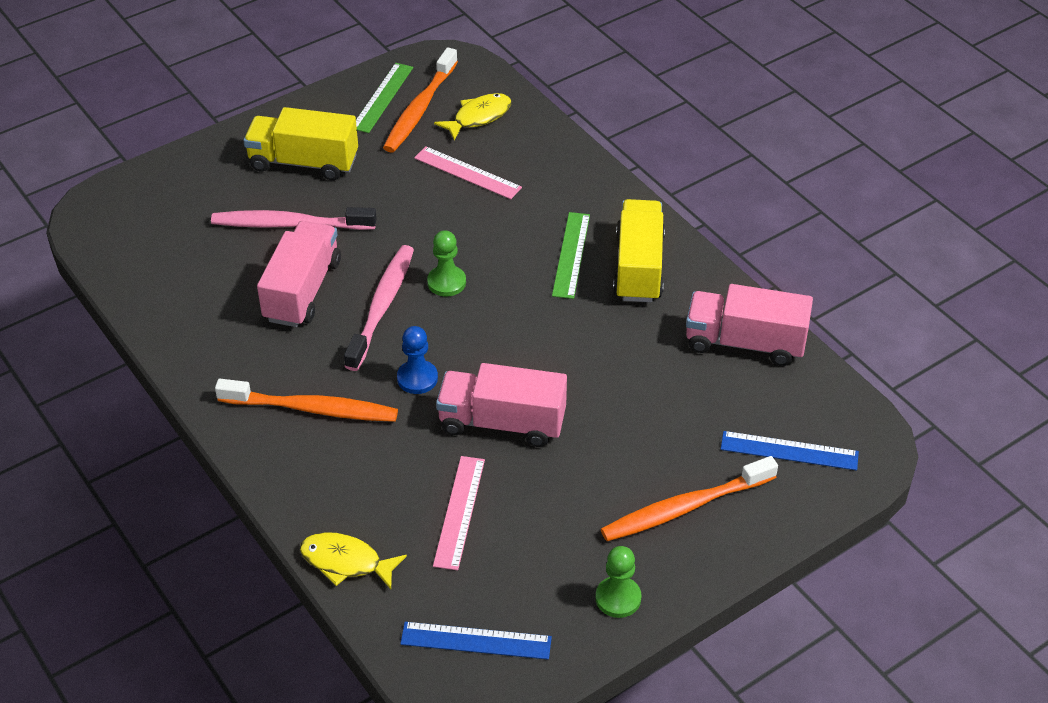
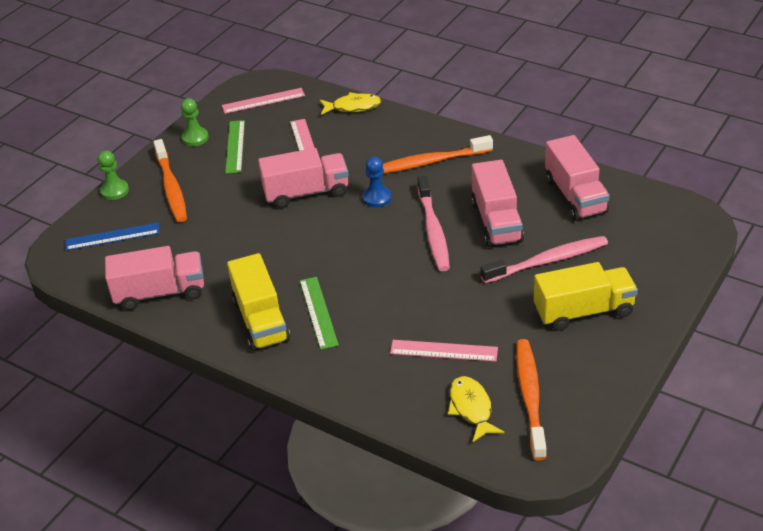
camera: 160 degrees right, 5 degrees down
(186, 290) = (575, 196): none -> pink truck
(382, 97) = (573, 396): green ruler -> green ruler (235, 146)
(446, 282) = (399, 261): green pawn -> green pawn (115, 191)
(476, 641) = (263, 101): blue ruler -> pink ruler
(478, 117) = (471, 408): yellow fish -> yellow fish turned 135 degrees clockwise
(685, 508) = (171, 187): orange toothbrush -> orange toothbrush turned 120 degrees clockwise

